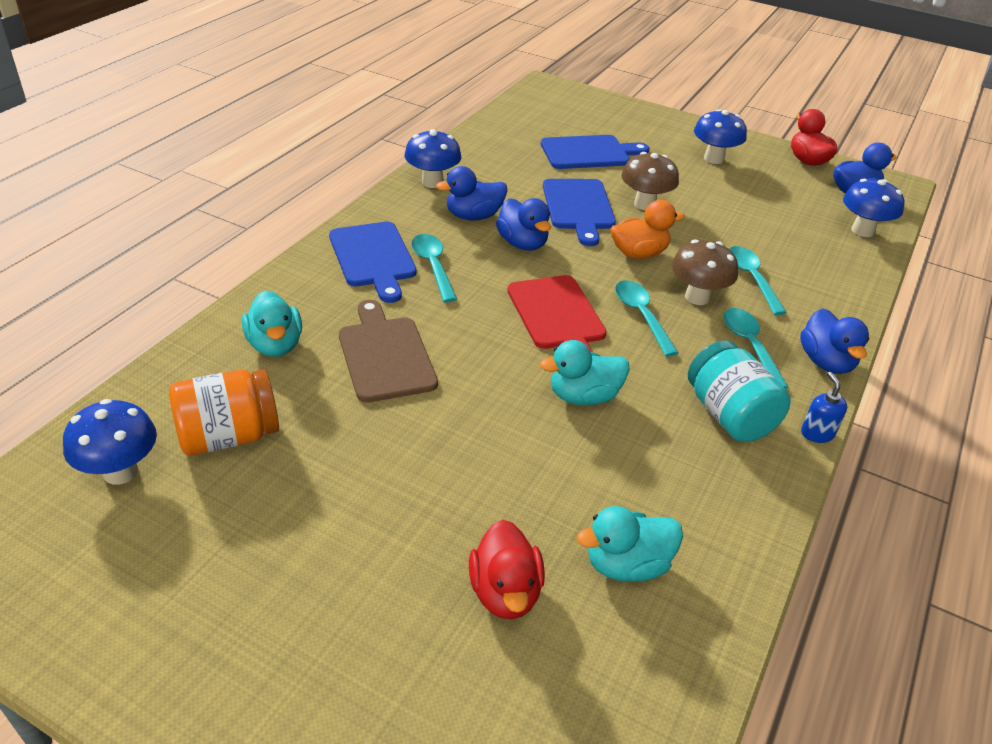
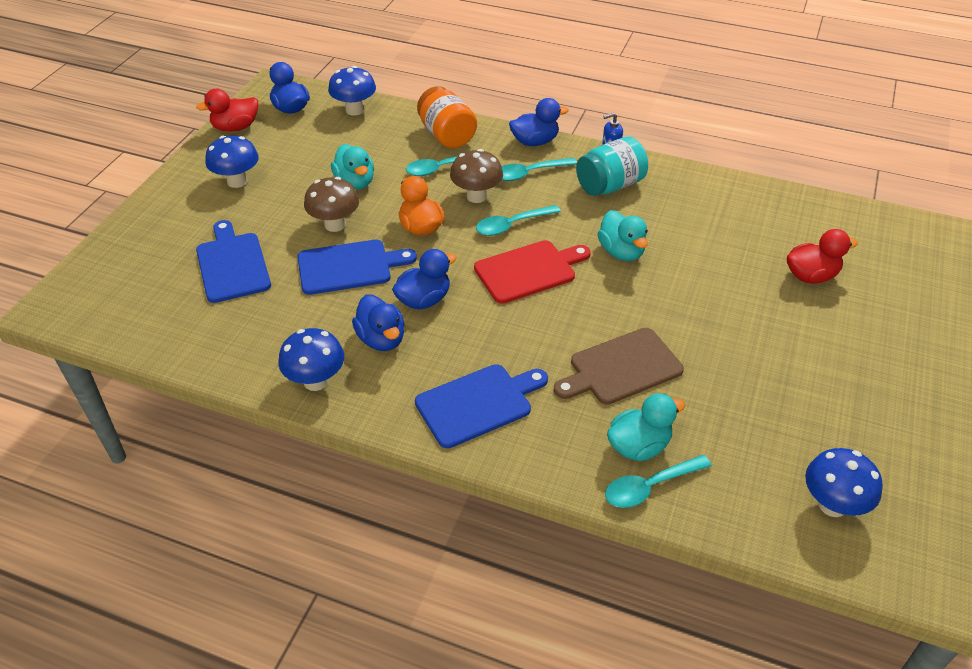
camera: 95 degrees left, 5 degrees up
(229, 436) = (760, 446): orange jar -> orange jar (447, 135)
(433, 266) = (480, 357): turquoise spoon -> turquoise spoon (650, 487)
(626, 565) = (762, 228): turquoise duck -> turquoise duck (355, 182)

